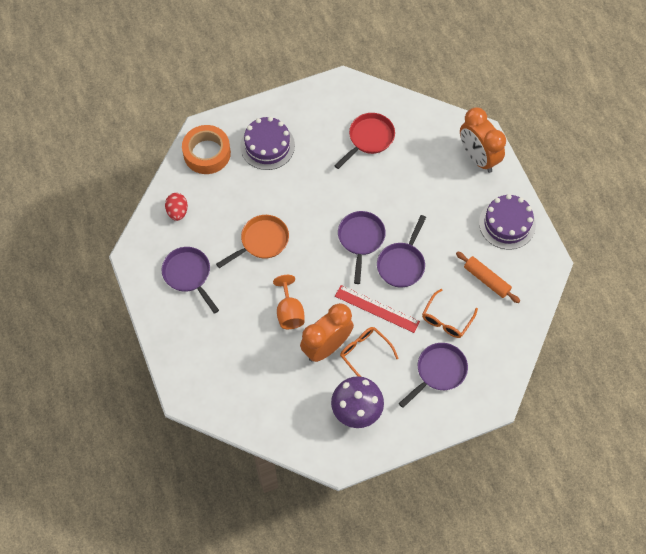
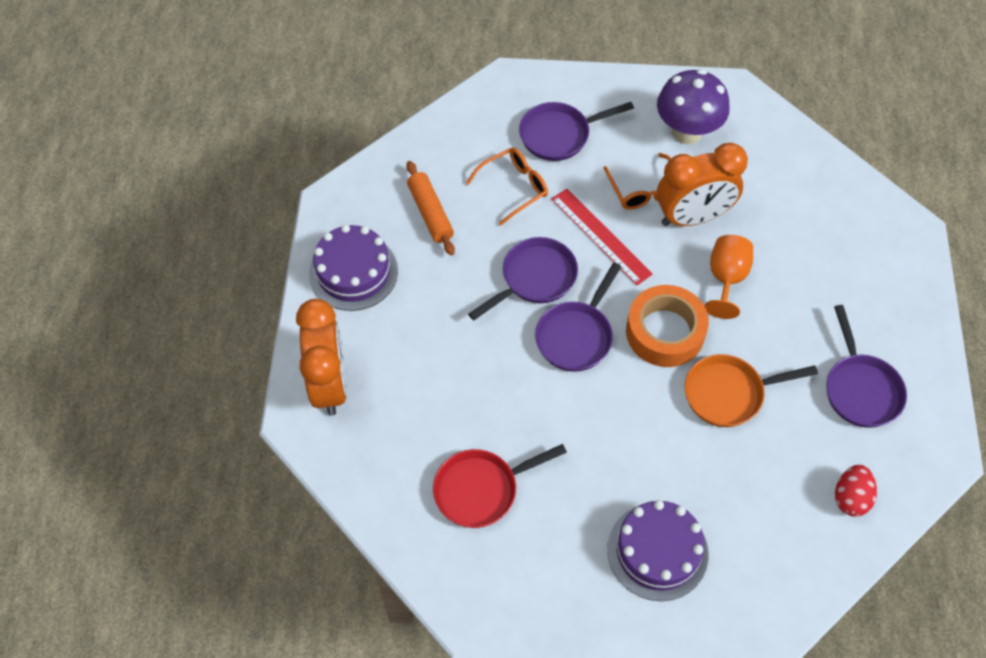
camera: 155 degrees left, 5 degrees down
(207, 153) = (768, 583): orange tape -> orange tape (665, 332)

